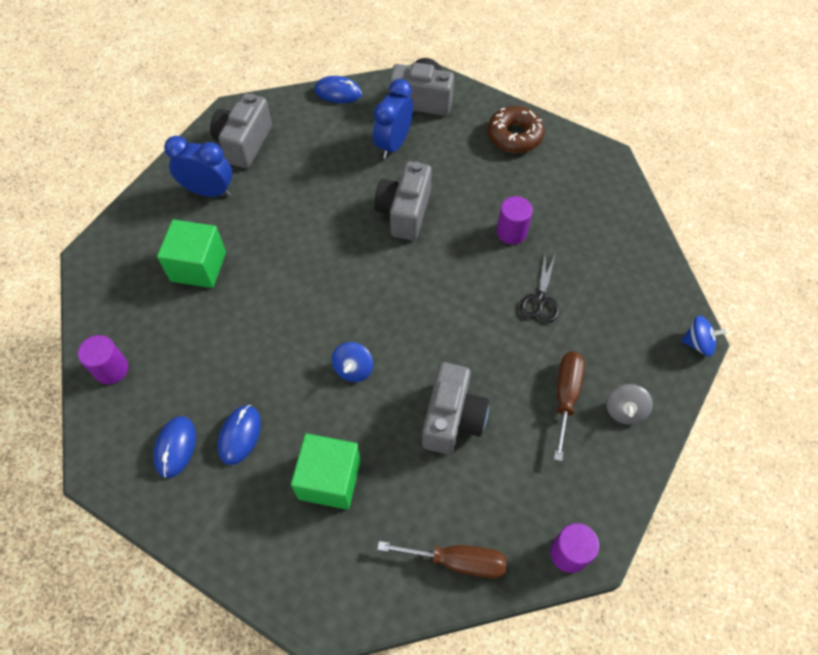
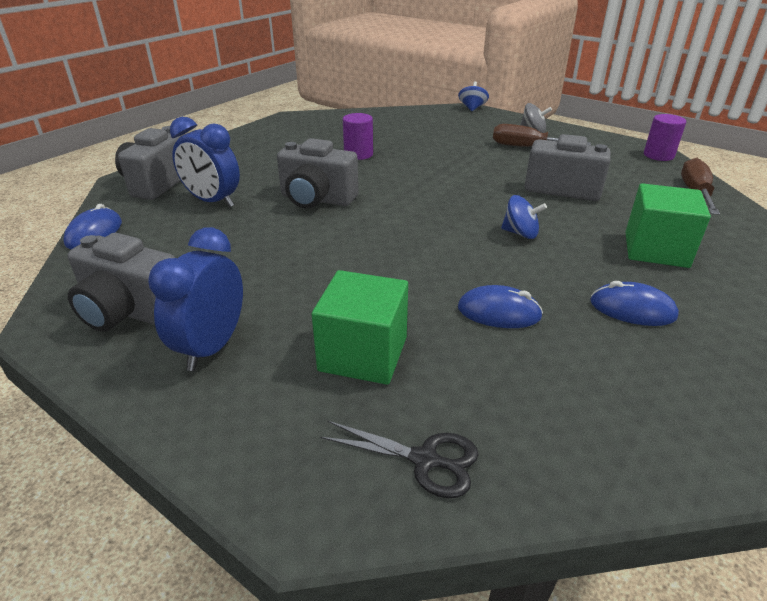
camera: 85 degrees left, 25 degrees down
(111, 369) = (569, 452): purple cylinder -> none
(175, 447) = (676, 366): blue mouse -> blue mouse (499, 312)
(514, 136) = (242, 146): brown donut -> none
(541, 299) = (433, 149): black scissors -> black scissors (425, 460)

